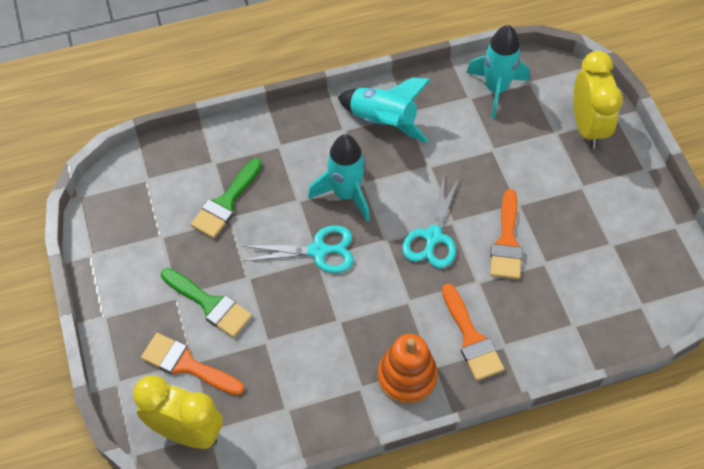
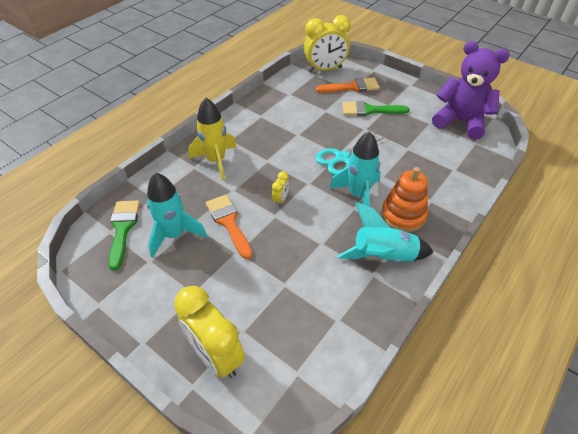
camera: 145 degrees right, 10 degrees down
(123, 216) = (460, 121): none -> purple teddy bear
(226, 203) = (419, 153): green brush -> green brush (123, 228)
(407, 377) = (240, 129): orange stacking toy -> orange stacking toy (403, 215)
(433, 237) = (280, 200): turquoise scissors -> yellow clock
(471, 338) = (216, 161): orange brush -> yellow rocket
(496, 89) = (322, 343): turquoise rocket -> turquoise rocket (174, 235)

